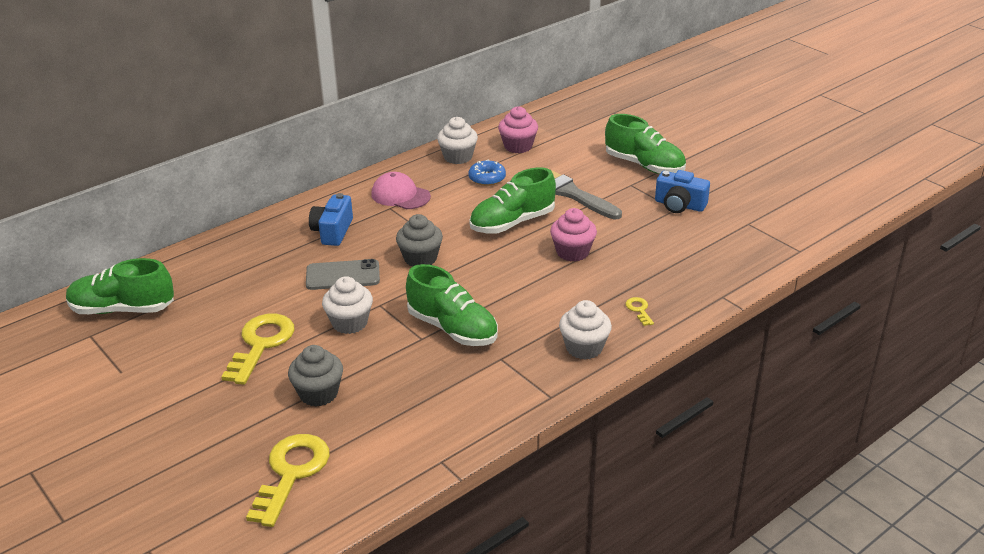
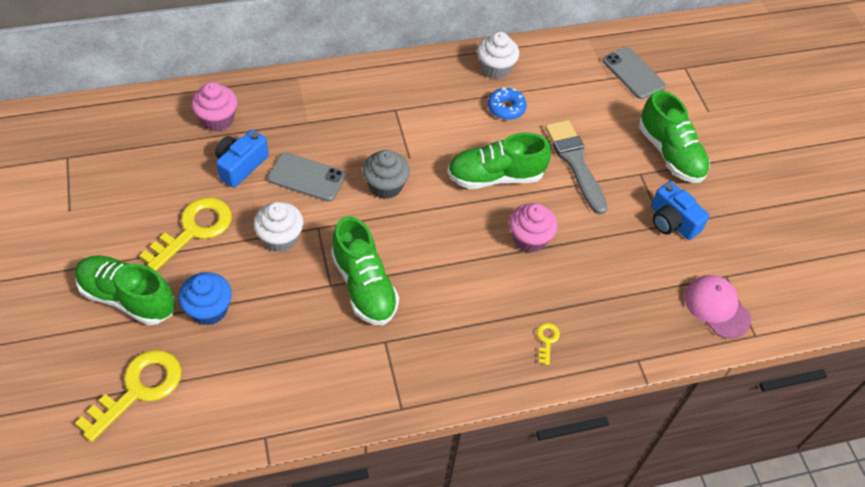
camera: 20 degrees right, 20 degrees up
(122, 309) = (107, 138): green shoe -> green shoe (128, 298)
(318, 393) = (209, 309): grey cupcake -> blue cupcake
(332, 231) = (328, 118): blue camera -> blue camera (240, 165)
(400, 195) = (413, 97): pink cap -> pink cap (716, 307)
(518, 146) = (561, 77): pink cupcake -> pink cupcake (217, 119)
(575, 127) = (633, 73): none -> grey phone
(584, 348) = (467, 364): white cupcake -> none

